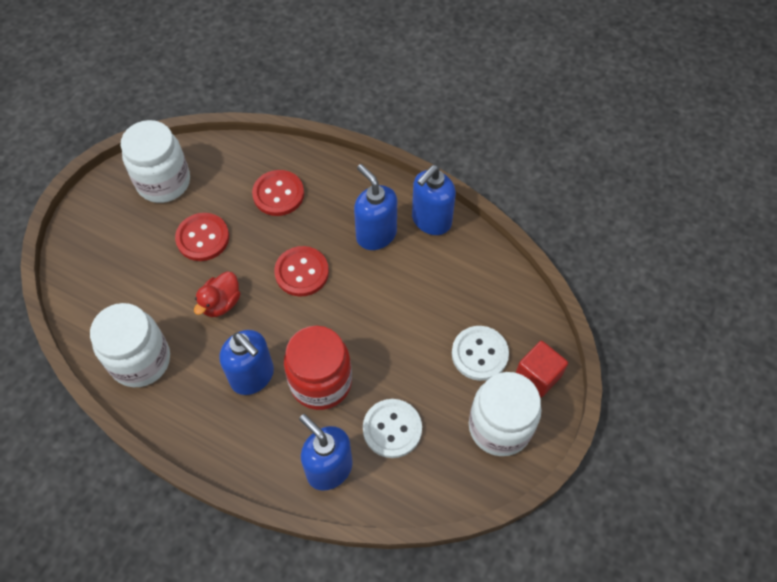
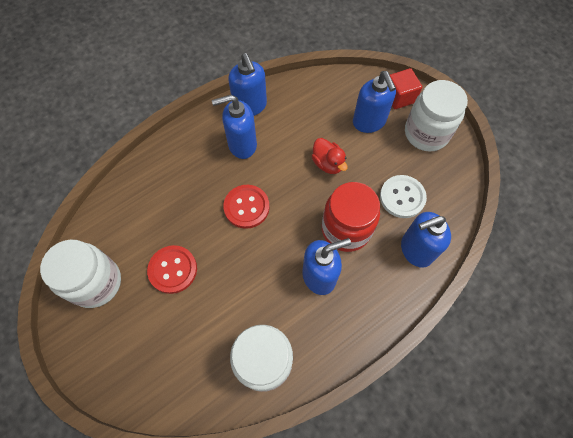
camera: 65 degrees left, 5 degrees up
(221, 303) = (242, 277): red duck -> red duck (328, 163)
(278, 194) = (165, 197): red button -> none
(479, 354) = (369, 122): white button -> blue soap dispenser

